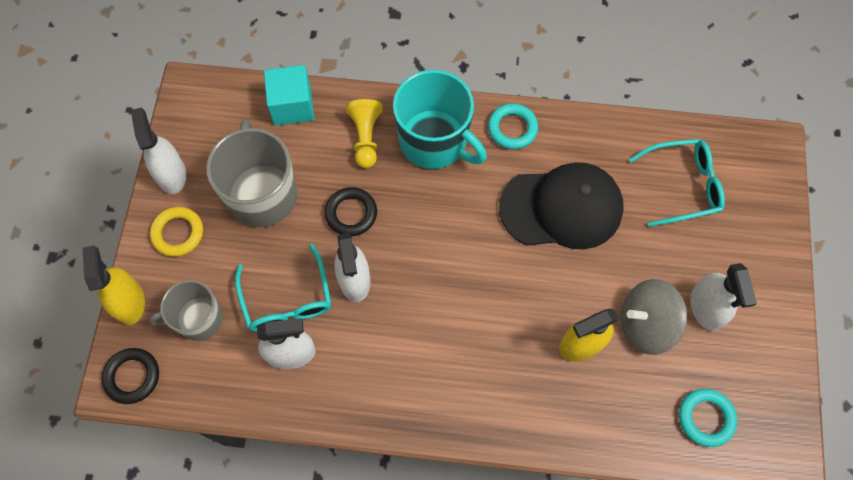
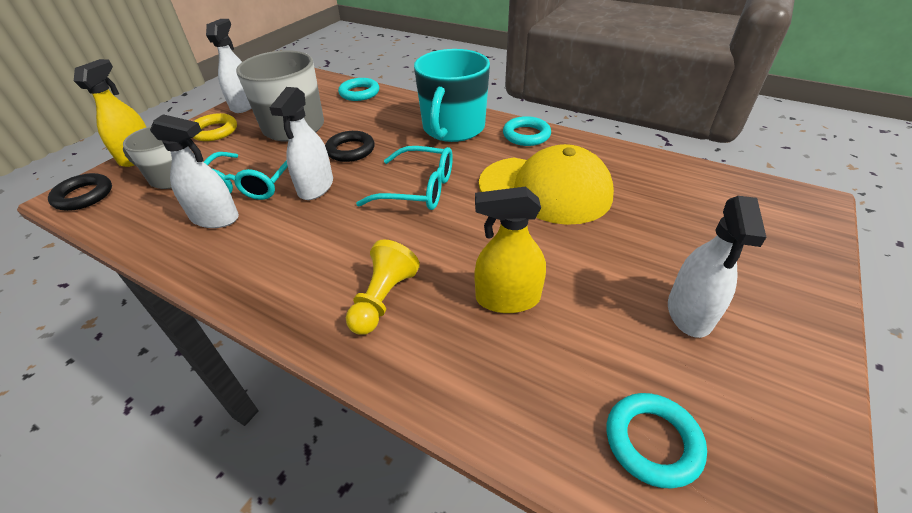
camera: 25 degrees right, 25 degrees down
(292, 106) = (359, 93): turquoise cube -> turquoise ring
(366, 138) = (399, 116): yellow pawn -> yellow pawn (383, 299)
(435, 141) = (453, 128): turquoise mug -> turquoise mug turned 45 degrees clockwise
(561, 208) = (545, 189): black cap -> yellow cap
(645, 324) = (599, 304): grey spinning top -> none
(683, 186) = (689, 205): turquoise glasses -> turquoise glasses (418, 189)

